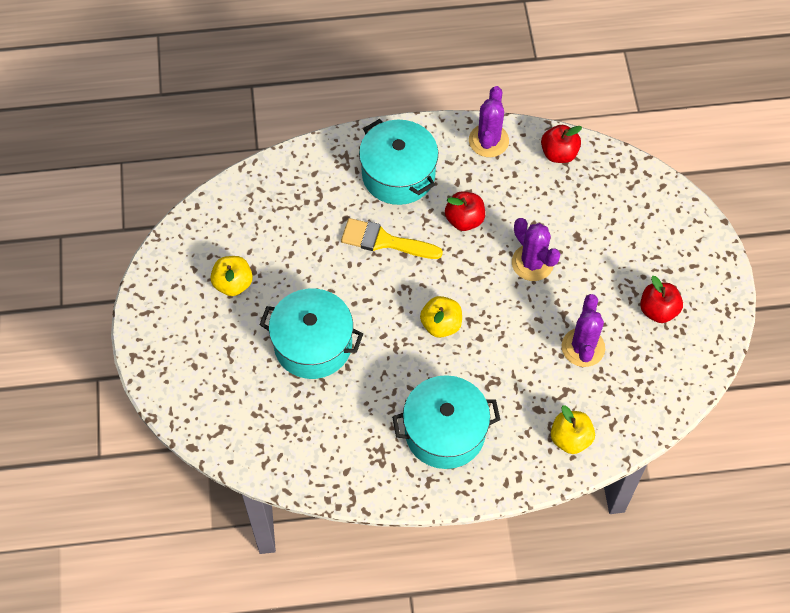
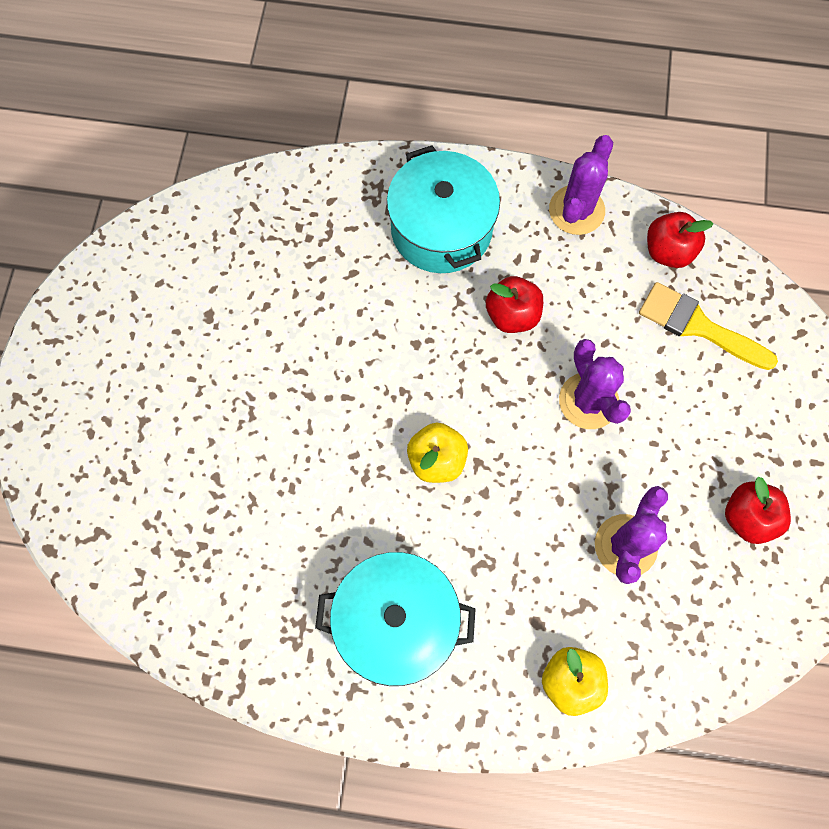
camera: 15 degrees right, 10 degrees up
(233, 284) = (177, 329): yellow apple -> none
(313, 344) = (255, 443): turquoise pot -> none
(384, 241) = (395, 319): yellow brush -> yellow brush (698, 326)

